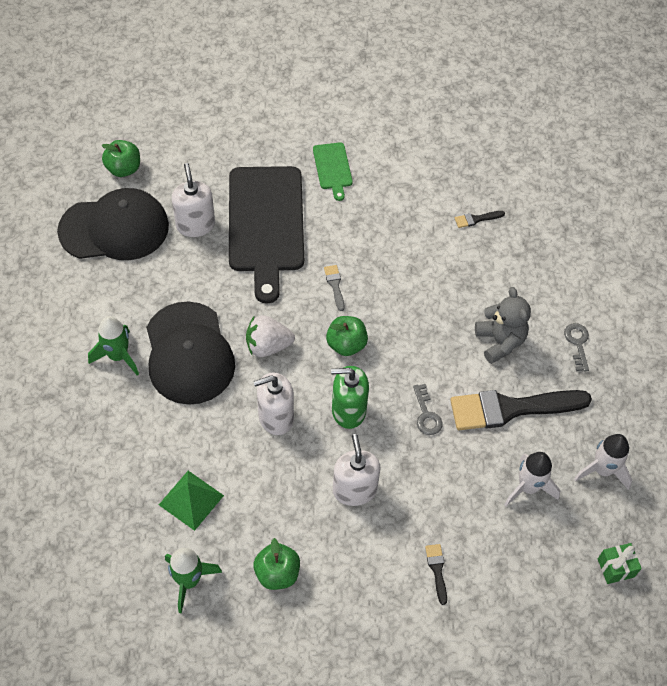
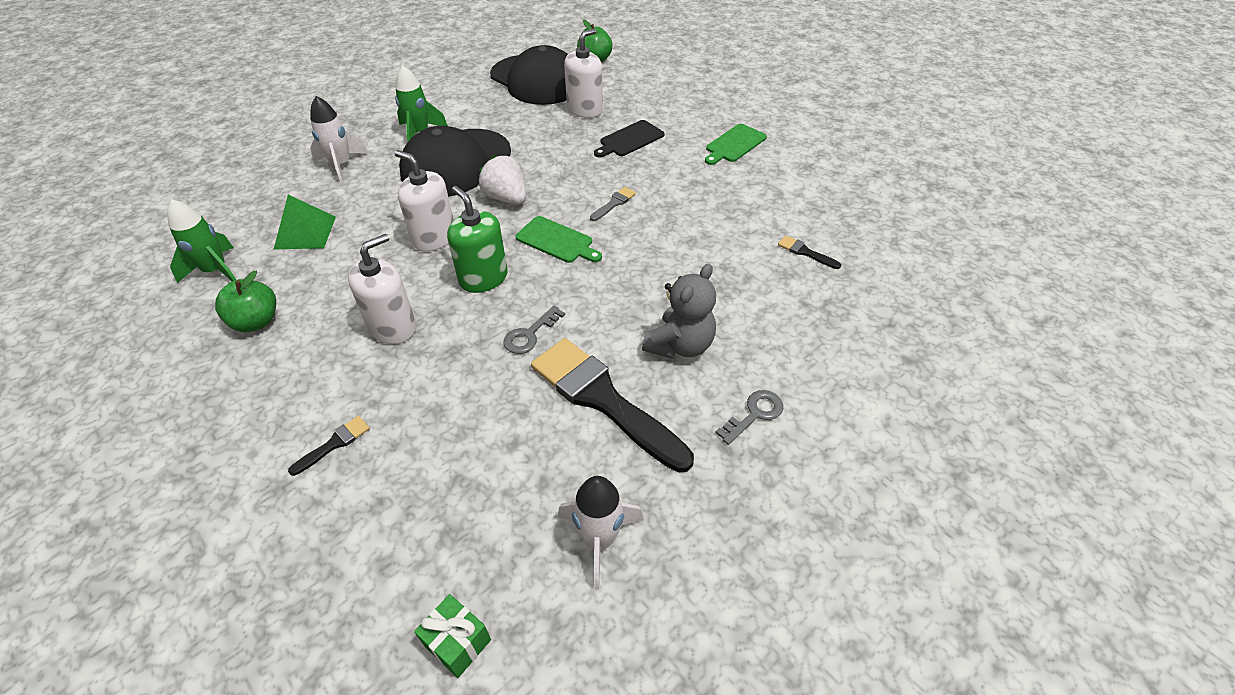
camera: 55 degrees right, 10 degrees down
(266, 224) = (630, 139): black cutting board -> black cutting board, size x0.45
(346, 344) = (557, 241): green apple -> green cutting board
(528, 487) = (509, 472): white rocket -> white rocket (341, 165)

